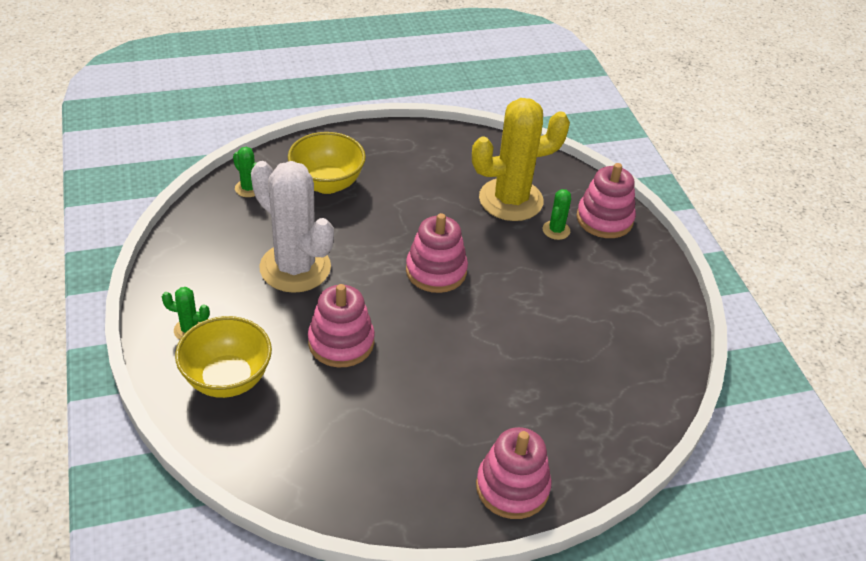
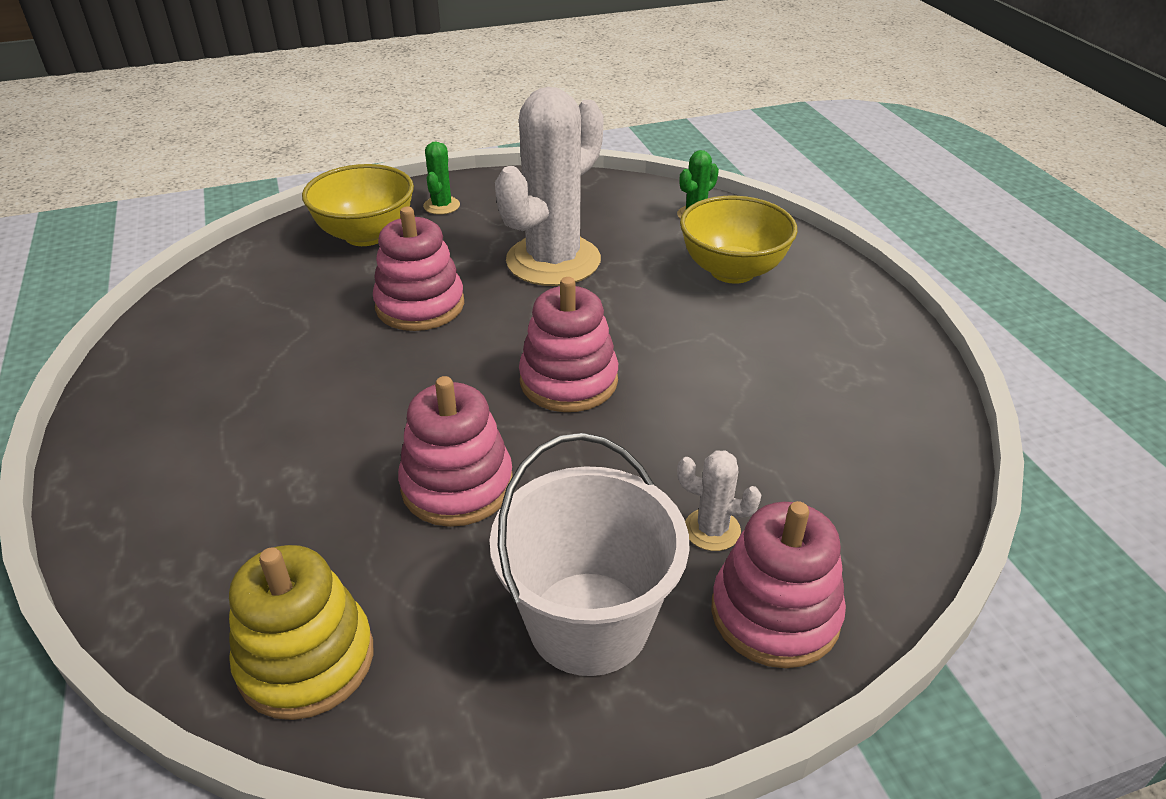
camera: 90 degrees right, 5 degrees down
(510, 200) = (777, 464): yellow cactus -> none
(512, 487) = (131, 470): pink stacking toy -> pink stacking toy (457, 485)
(556, 230) = (712, 530): green cactus -> white cactus
(614, 279) = (589, 622): none -> white bucket
(645, 381) = (306, 660): none -> yellow stacking toy

